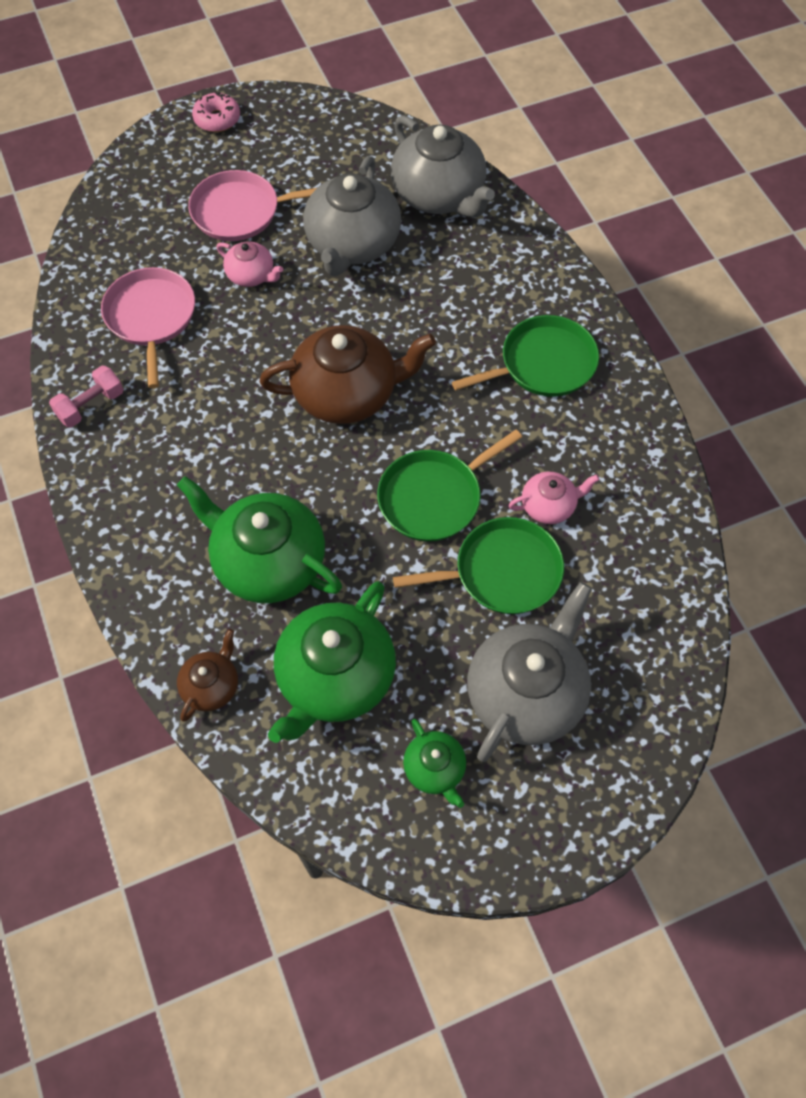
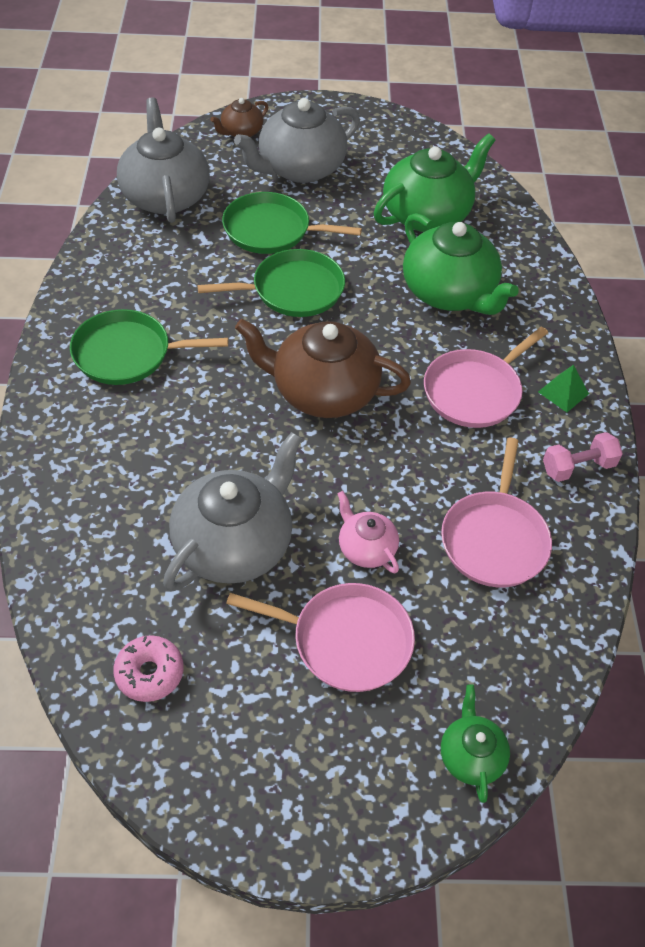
camera: 160 degrees left, 10 degrees down
(117, 480) = (563, 392): none -> green pyramid
(205, 448) = (475, 391): none -> pink pan
(211, 686) = (518, 237): brown teapot -> brown teapot (241, 132)
(217, 119) = (319, 819): pink donut -> pink donut (149, 673)
(435, 769) = (382, 156): green teapot -> green teapot (471, 756)
(439, 195) = (98, 569): grey teapot -> grey teapot (165, 196)
(549, 506) = (206, 255): pink teapot -> none

